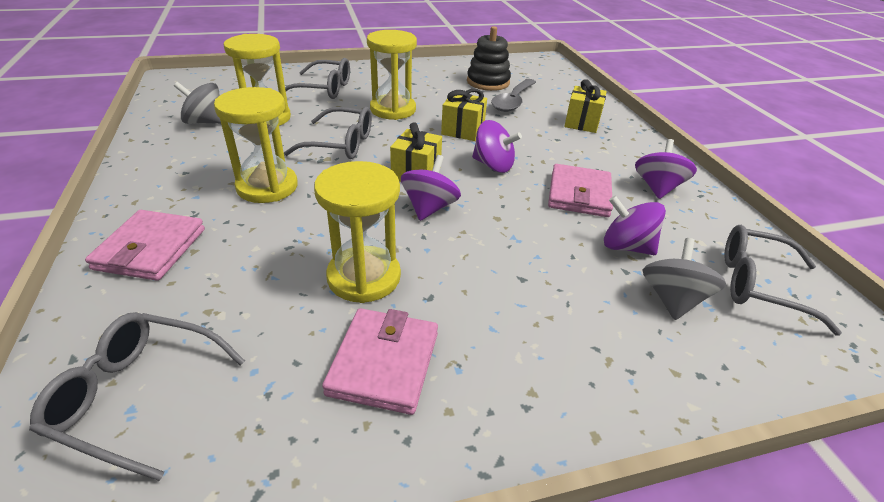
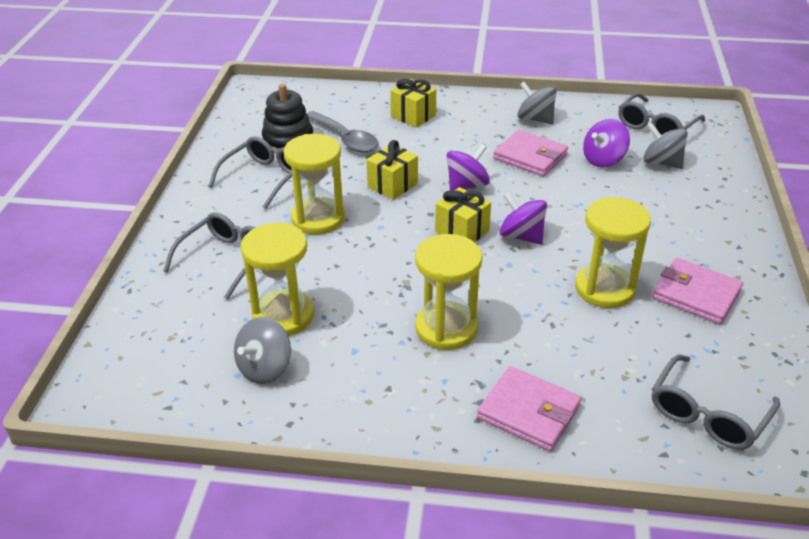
camera: 65 degrees left, 0 degrees up
(341, 144) = (380, 268): grey glasses -> grey glasses (264, 178)
(657, 188) = (535, 119): purple spinning top -> grey spinning top

